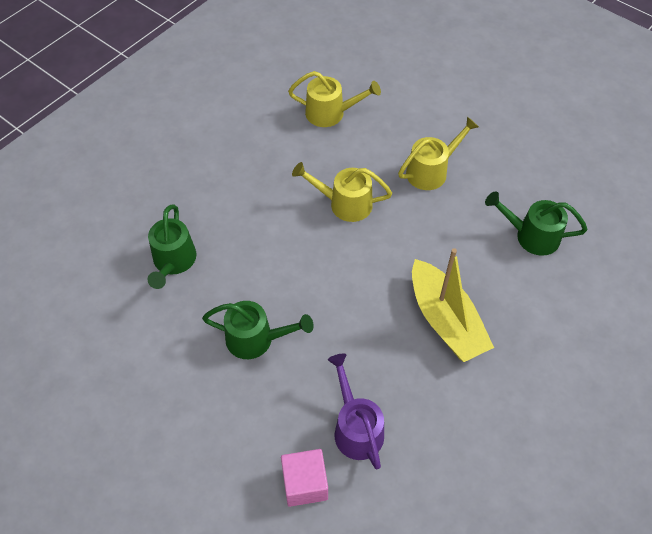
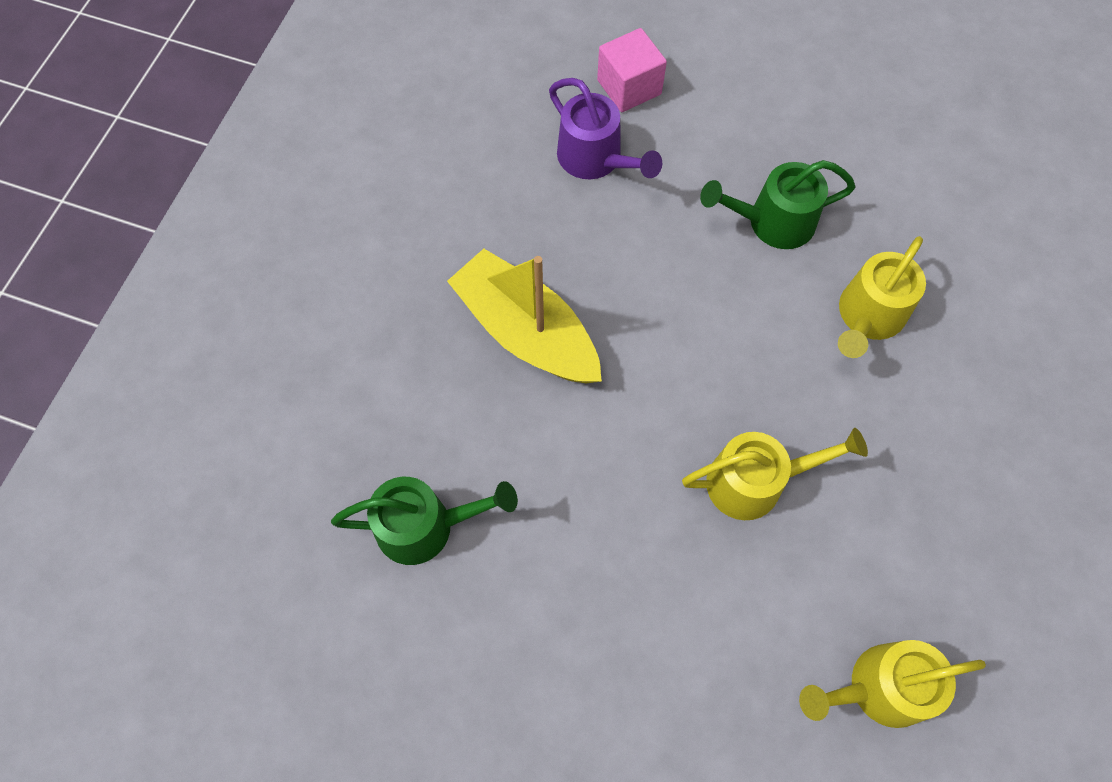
camera: 160 degrees right, 10 degrees up
(173, 262) = (952, 290): green watering can -> none
(431, 171) = (634, 610): yellow watering can -> yellow watering can (867, 317)

